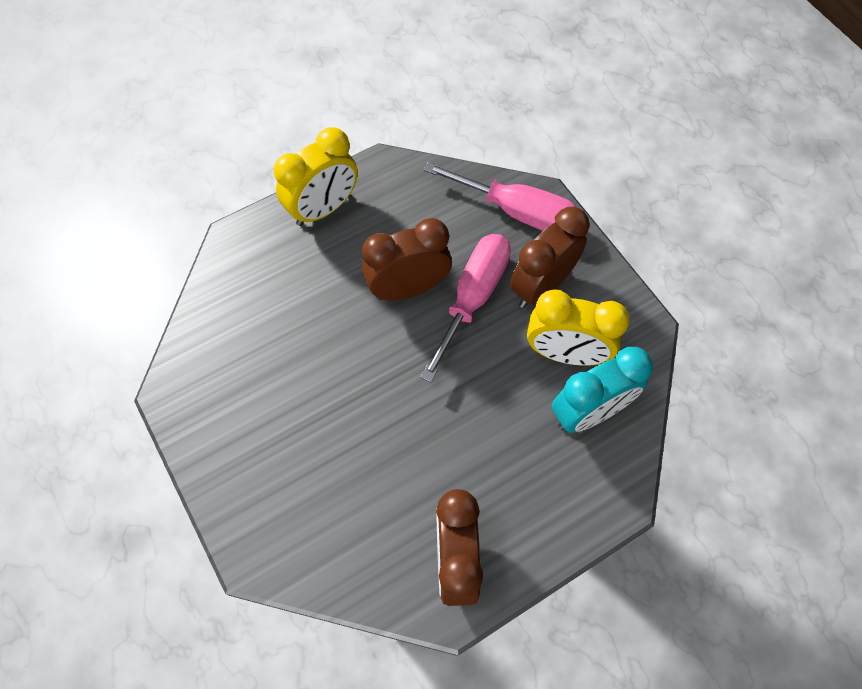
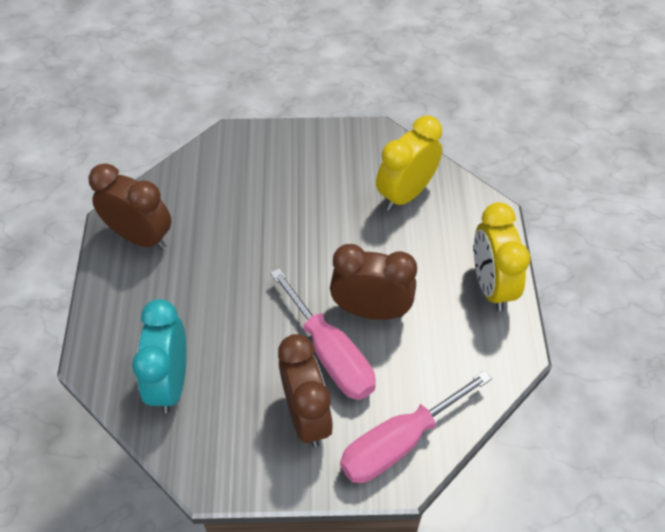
camera: 120 degrees right, 10 degrees down
(408, 288) = (371, 310): brown clock -> brown clock turned 90 degrees counterclockwise
(565, 353) = (231, 396): yellow clock -> yellow clock (406, 194)

